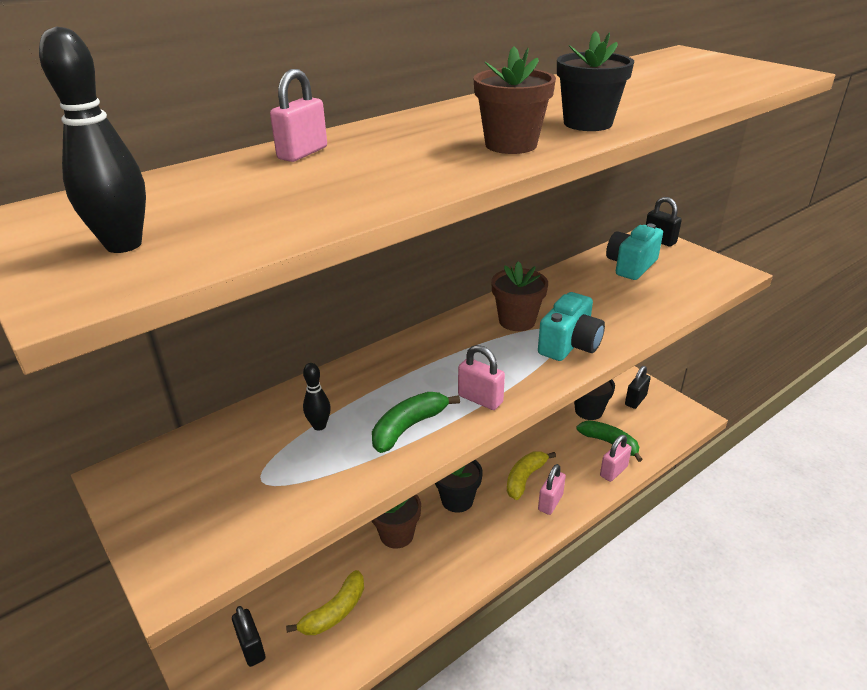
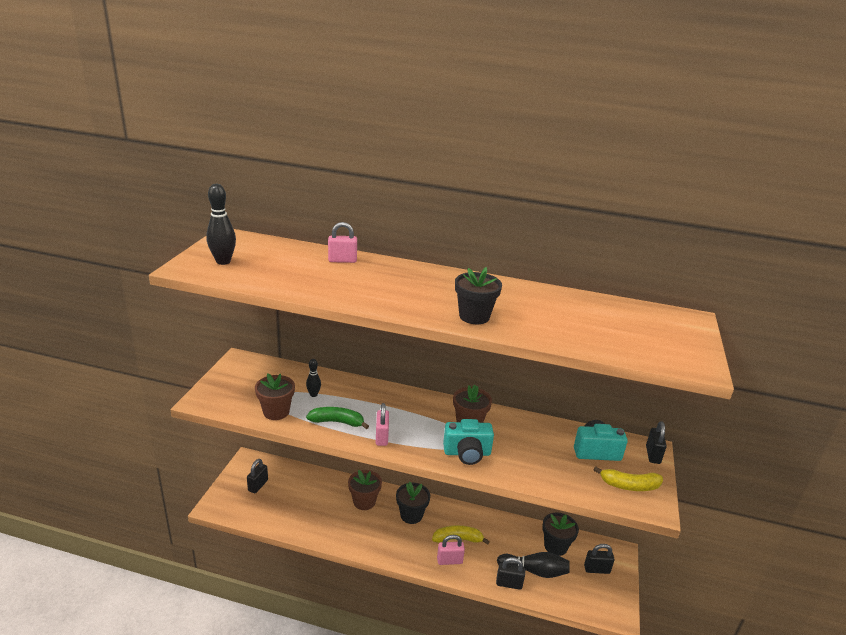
camera: 50 degrees right, 5 degrees down
(334, 612) = (298, 504): yellow banana -> yellow banana (629, 486)
(511, 145) = (412, 304): brown flower pot -> brown flower pot (276, 412)
(609, 443) = (534, 571): green banana -> black bowling pin
(613, 471) = (509, 584): pink padlock -> black padlock

